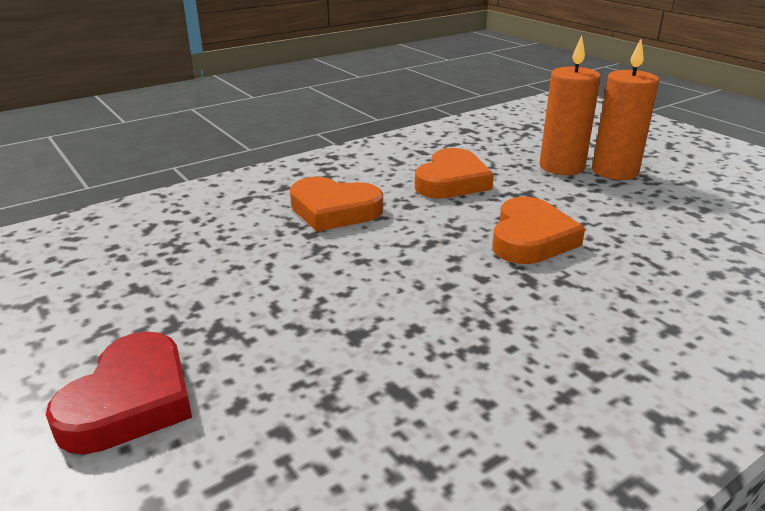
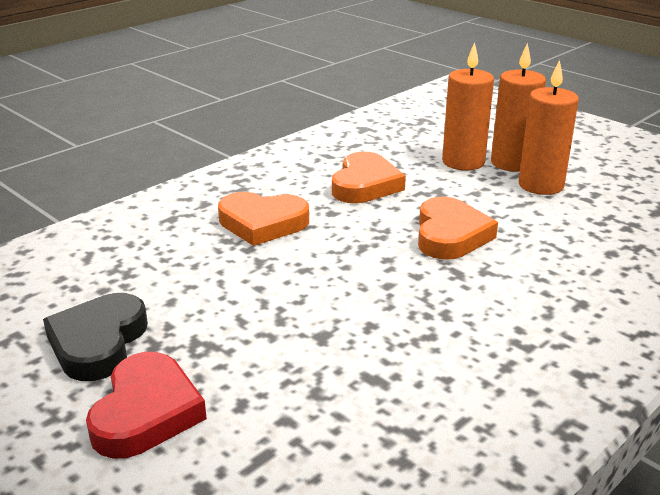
camera: 10 degrees left, 0 degrees up
(117, 316) = (98, 342): none -> black heart
(643, 195) = (540, 185): none -> orange candle

